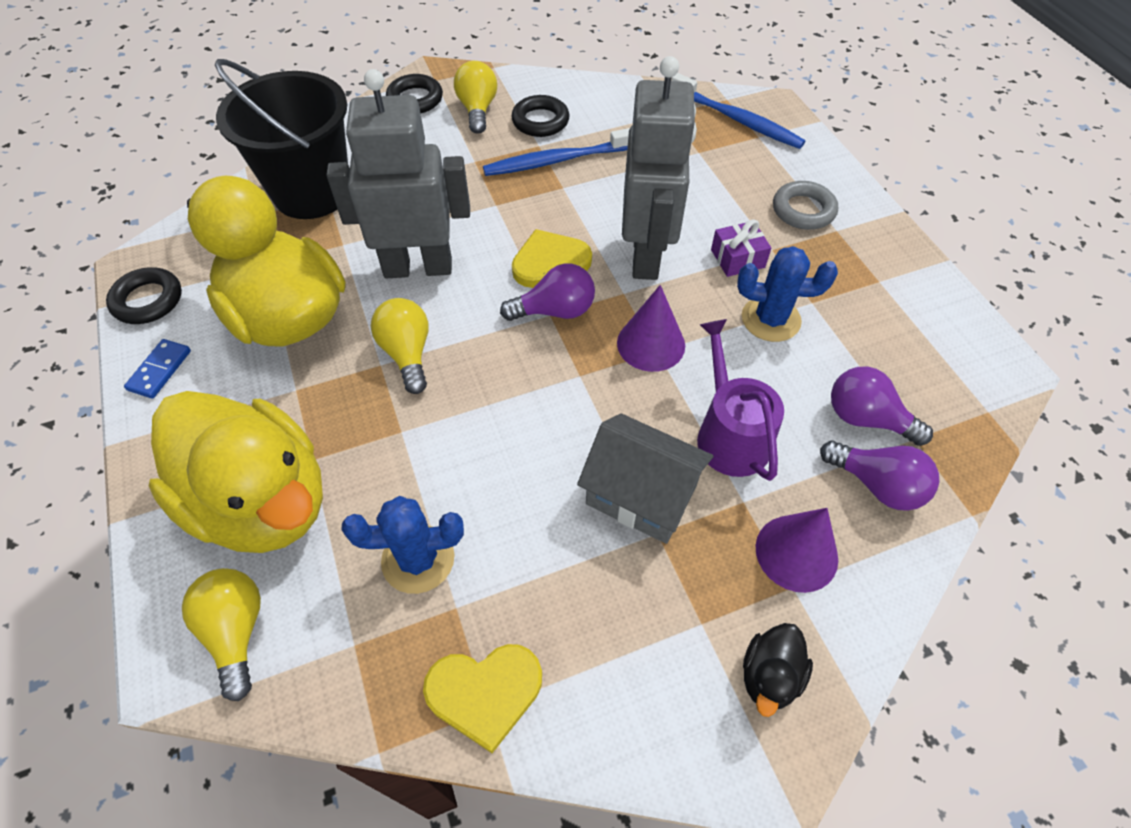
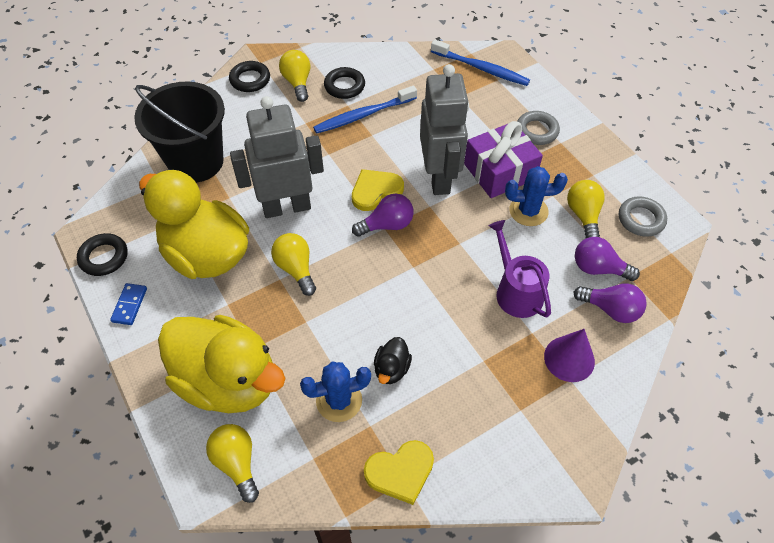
camera: 10 degrees left, 0 degrees up
(641, 495) = (468, 338): grey house -> none
(651, 344) = (454, 239): purple cone -> none
(737, 258) = (499, 171): purple gift -> purple gift, size x1.91
(769, 676) = (565, 433): black duck -> black duck (391, 369)
(855, 336) = (583, 215): none -> yellow light bulb
(945, 355) = (641, 219): none -> grey ring

